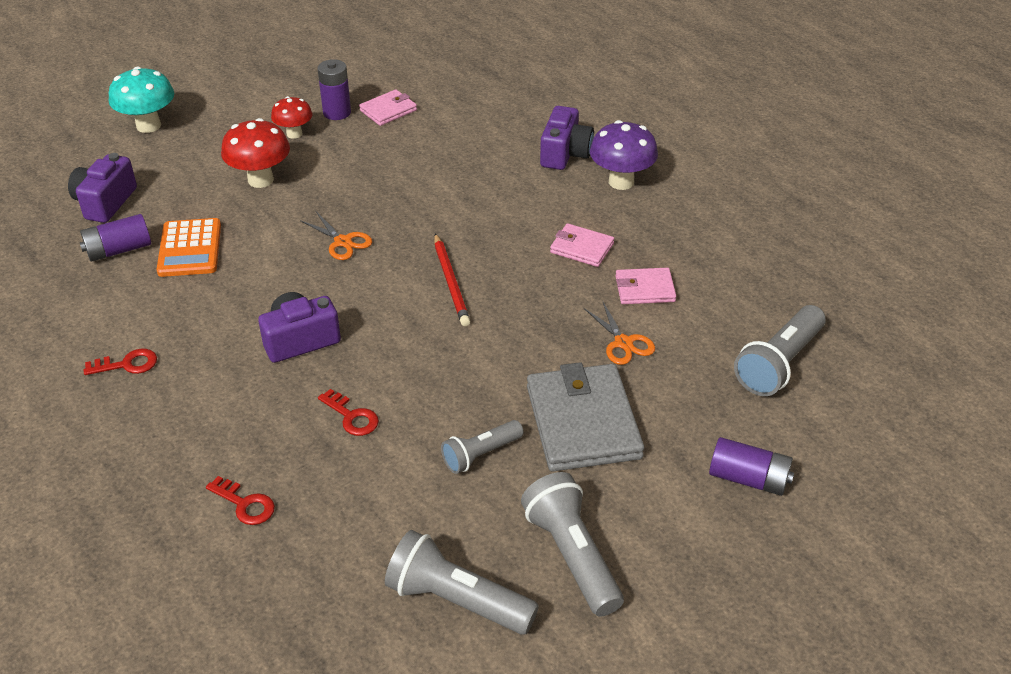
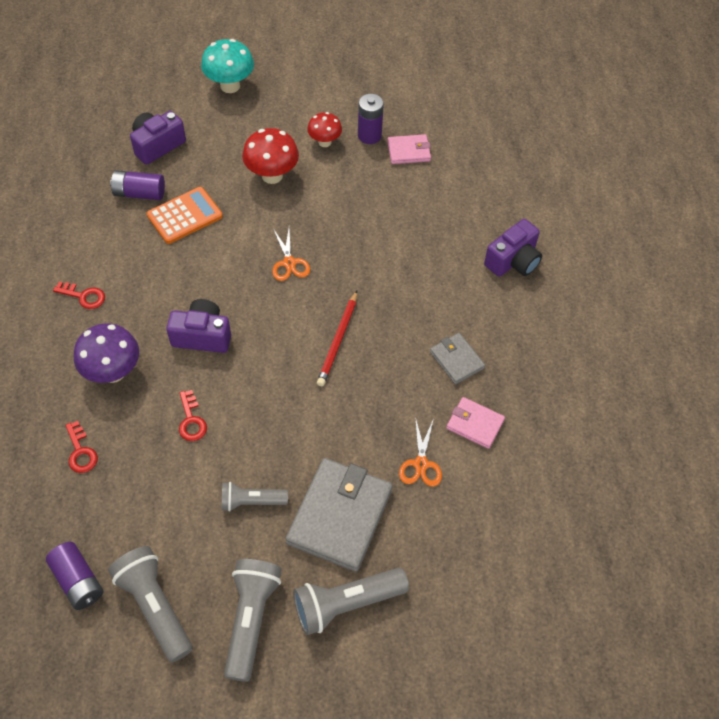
camera: 30 degrees right, 15 degrees up
(190, 248) = (184, 216): orange calculator -> orange calculator turned 150 degrees counterclockwise
(582, 248) = (456, 360): pink wallet -> grey wallet
(621, 182) = (536, 311): purple mushroom -> purple mushroom (113, 372)
(748, 478) = (419, 634): purple battery -> purple battery (78, 581)
(779, 364) = (523, 550): grey flashlight -> grey flashlight (346, 604)

